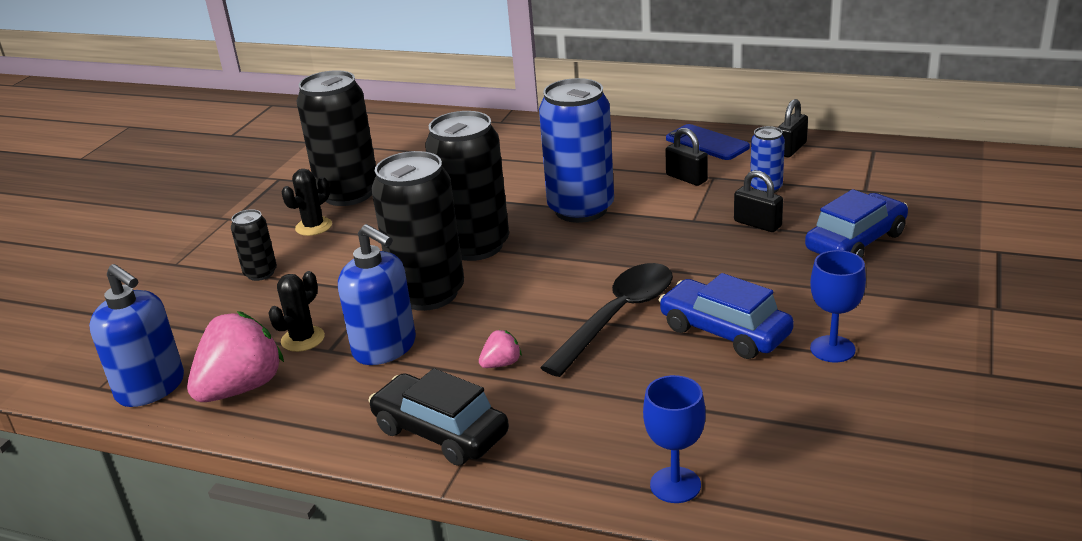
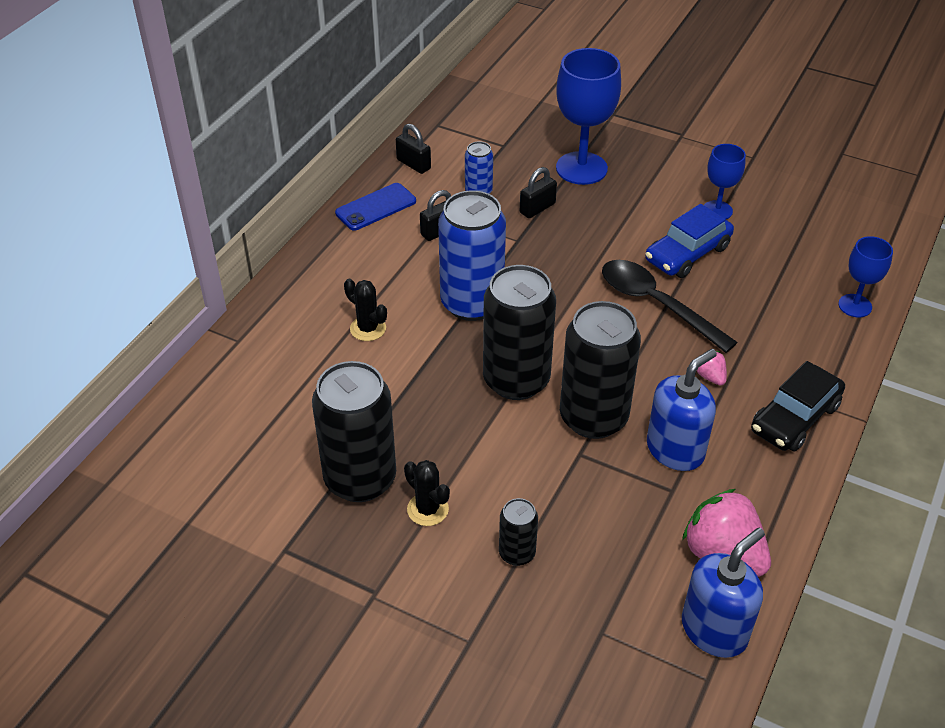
camera: 85 degrees left, 15 degrees up
(303, 339) = (651, 510): black cactus -> black cactus (368, 328)
(855, 242) = (581, 168): blue car -> blue goblet

